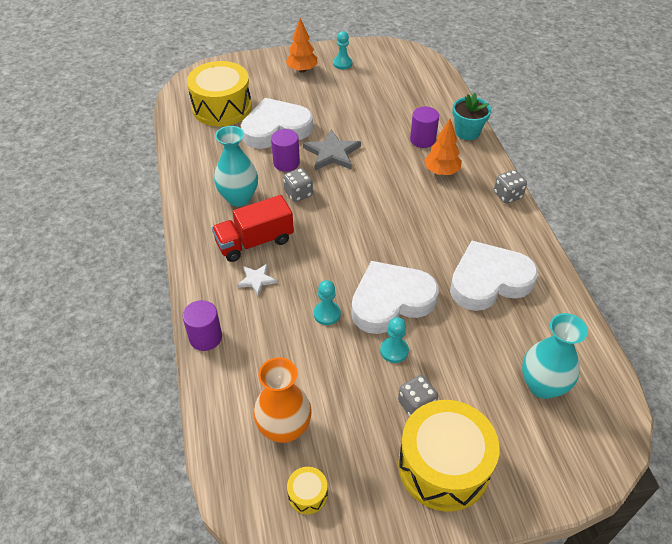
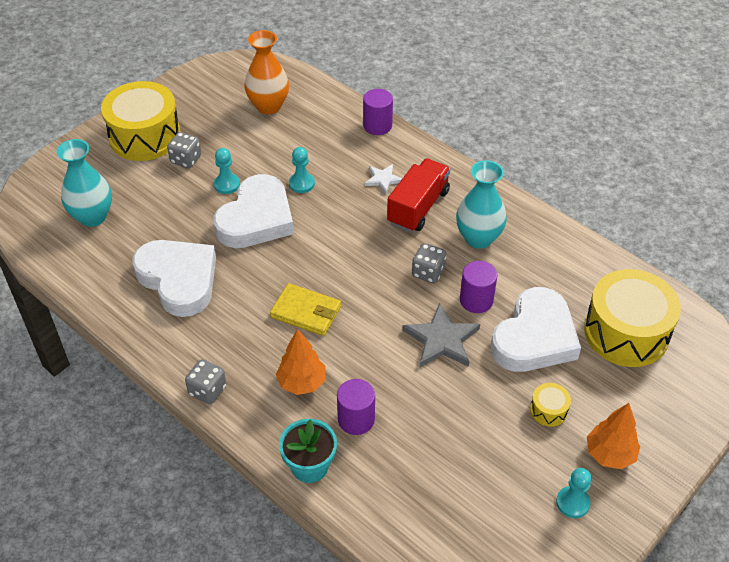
camera: 145 degrees right, 0 degrees up
(307, 494) = (225, 85): yellow drum -> yellow drum (548, 410)
(406, 210) = (306, 312): none -> yellow wallet
(489, 281) = (179, 280): white heart -> white heart turned 75 degrees counterclockwise

